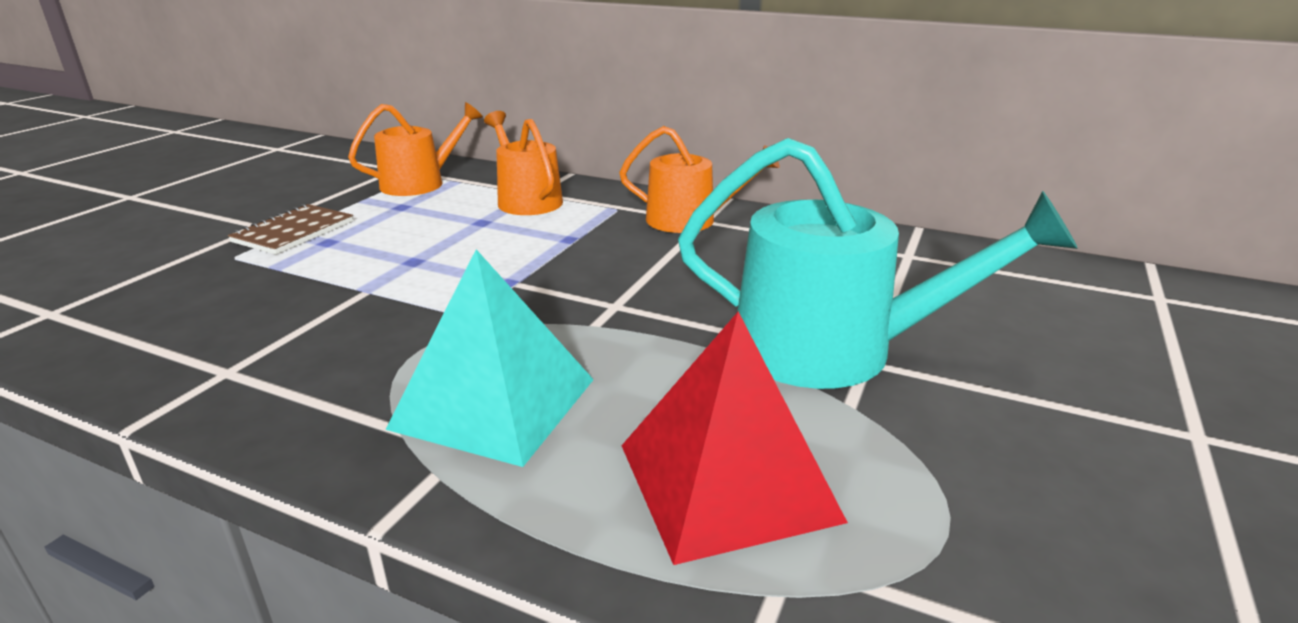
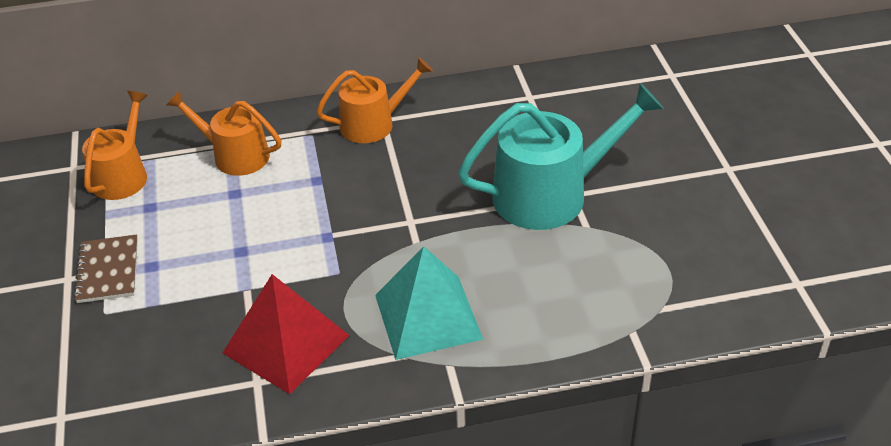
camera: 35 degrees left, 15 degrees up
(727, 481) = (573, 296): red pyramid -> red pyramid (286, 344)

